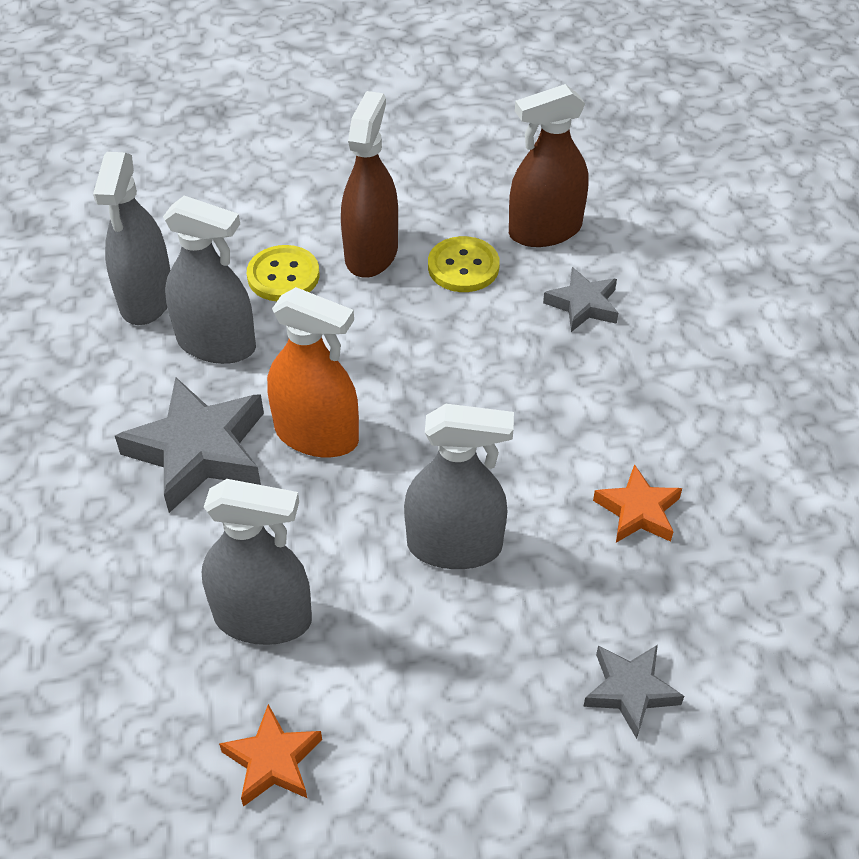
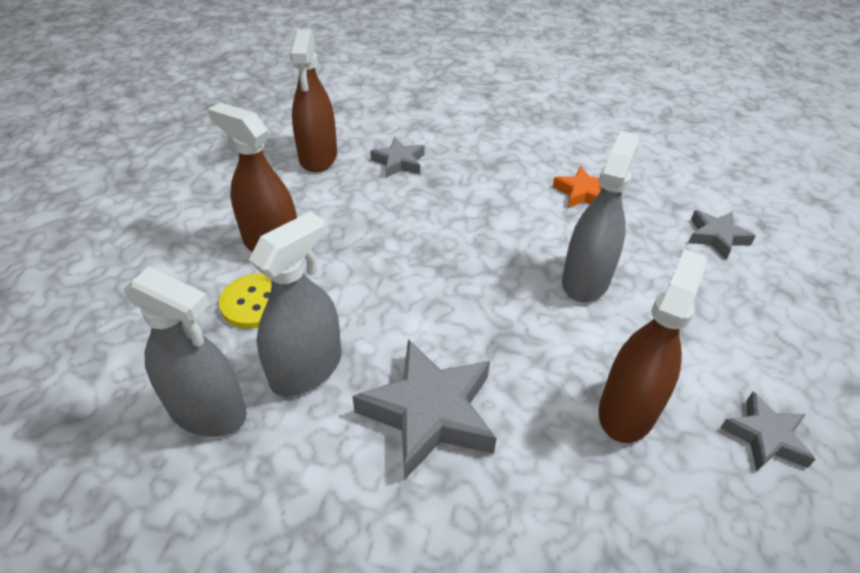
camera: 70 degrees left, 5 degrees down
(263, 618) = (627, 410): grey spray bottle -> brown spray bottle
(273, 761) = (765, 437): orange star -> grey star
(317, 435) = (449, 327): orange spray bottle -> none
(463, 267) = (324, 202): yellow button -> none

